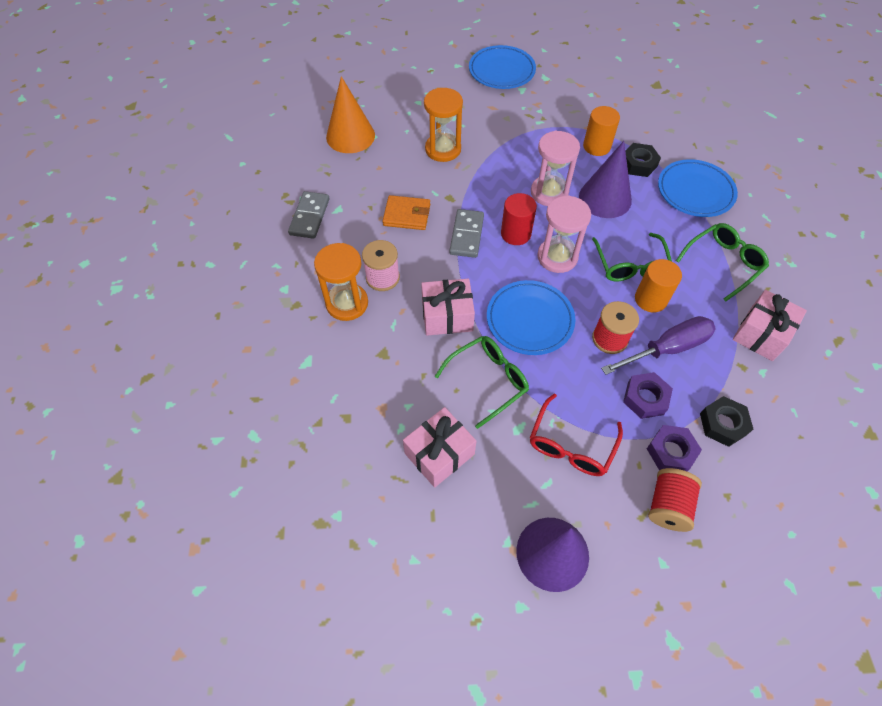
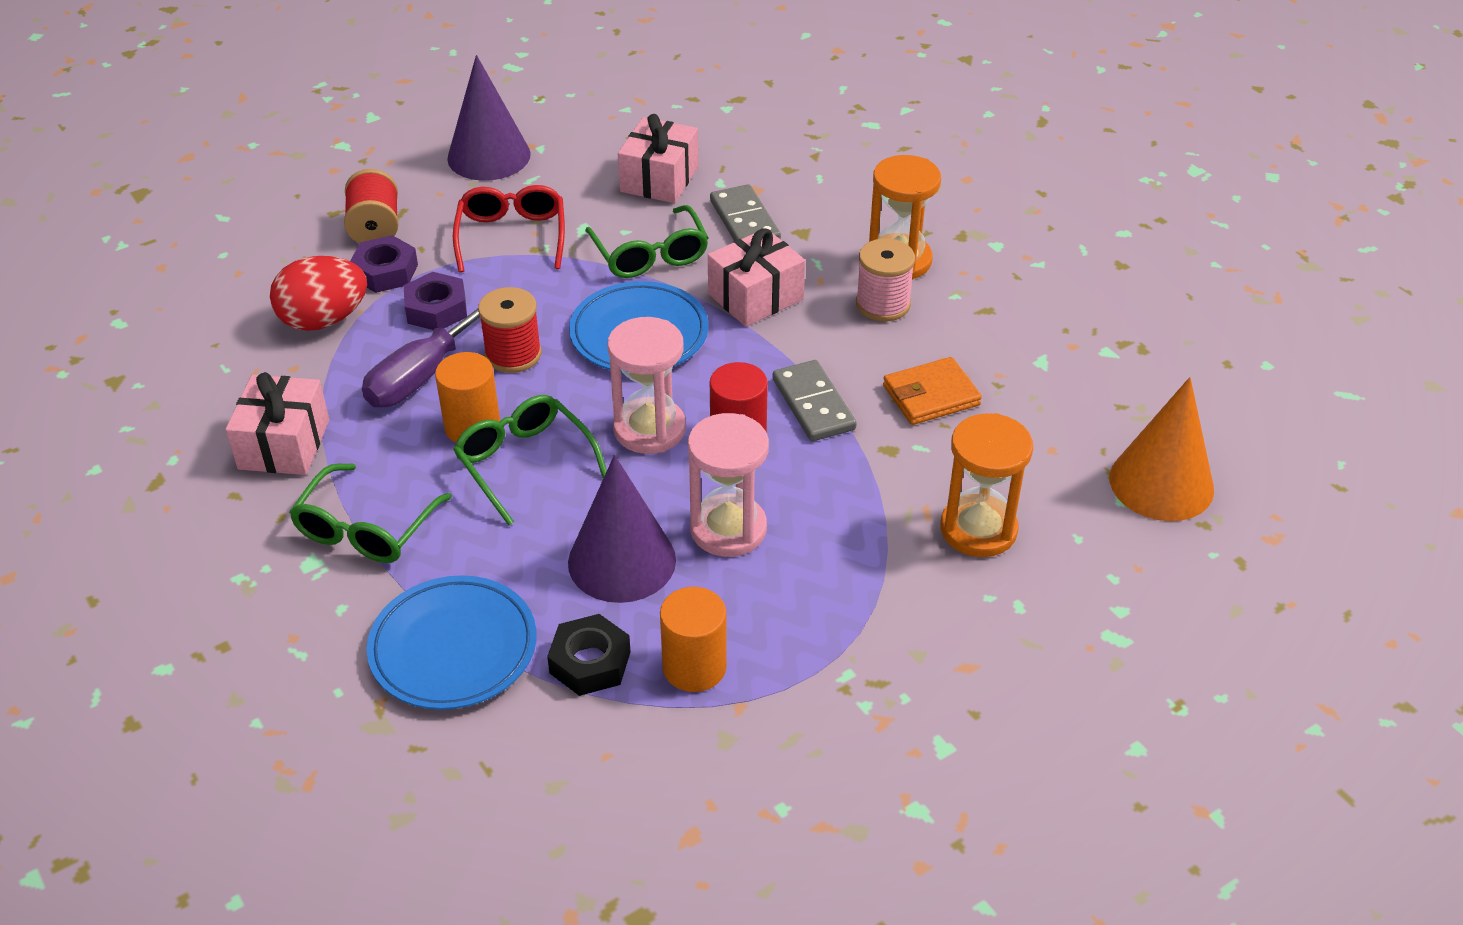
camera: 150 degrees right, 15 degrees down
(309, 217) = (1069, 335): grey domino -> grey domino (745, 221)
(488, 380) = (650, 255): green glasses -> green glasses turned 45 degrees counterclockwise
(501, 71) = (1027, 780): blue plate -> none
(723, 424) = (324, 320): black nut -> red egg

